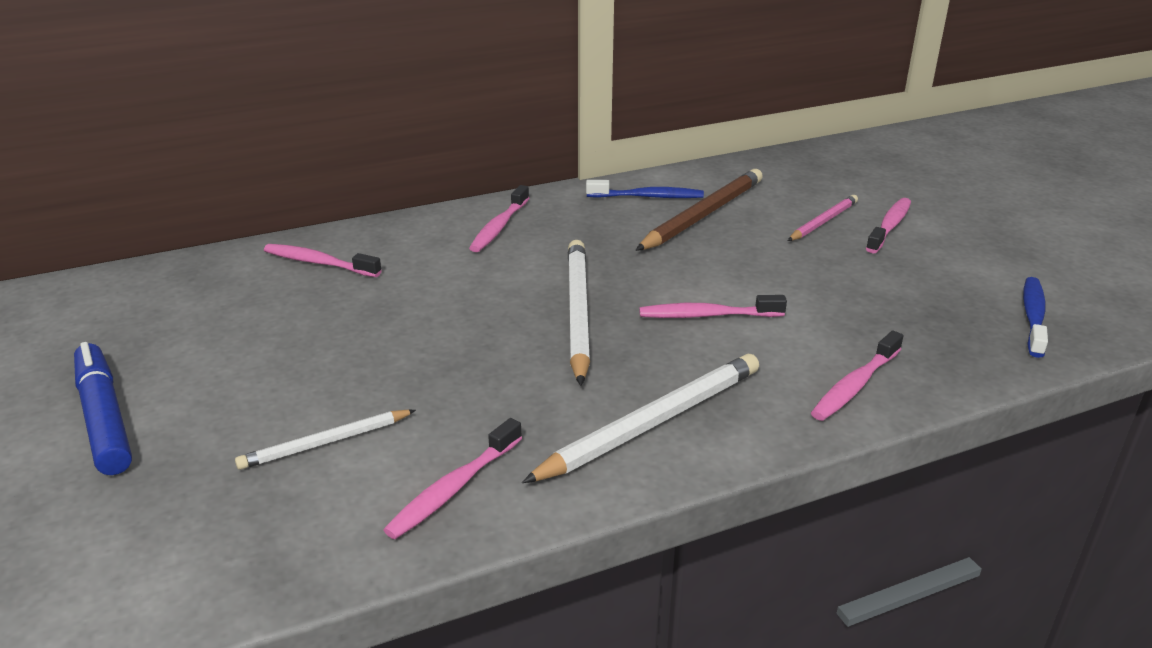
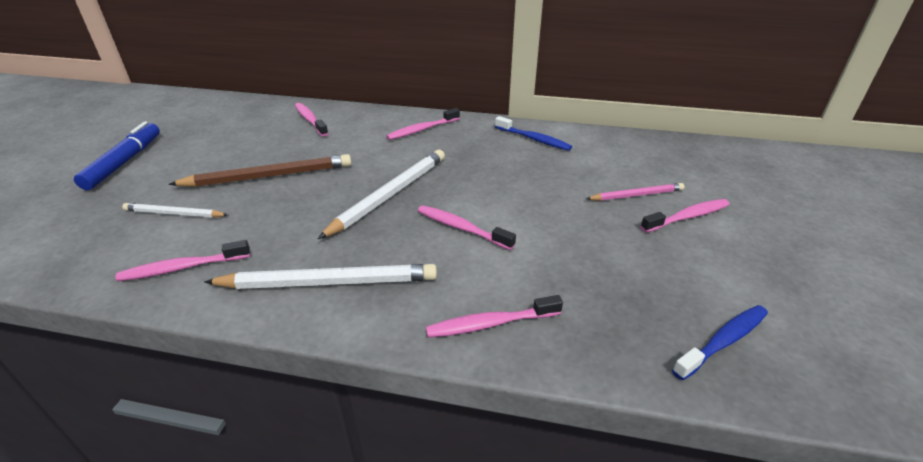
camera: 35 degrees right, 5 degrees up
(703, 215) = (553, 162): brown pencil -> brown pencil (269, 176)

